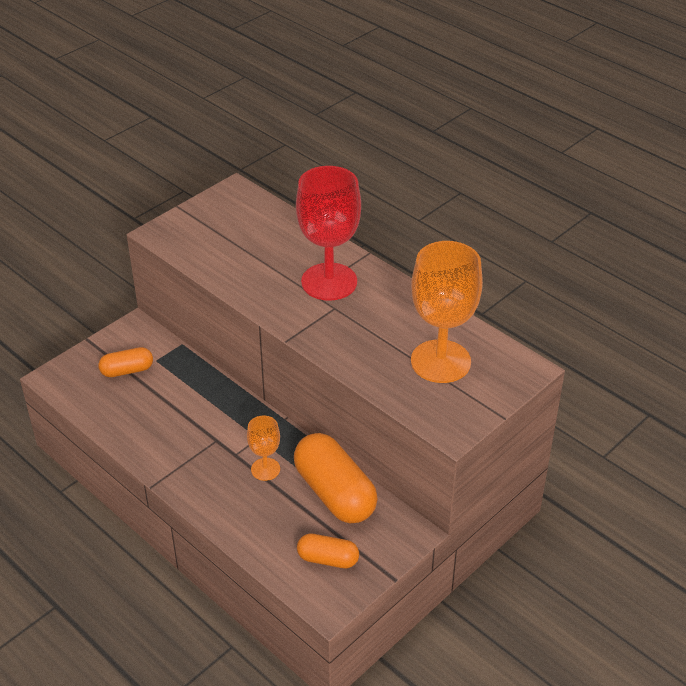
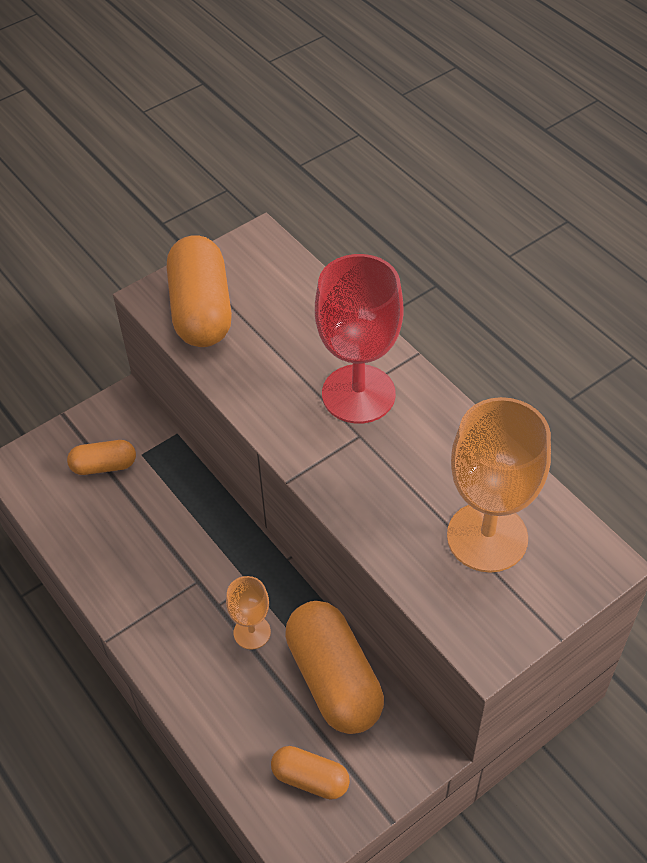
camera: 10 degrees right, 10 degrees up
(198, 238) = (201, 310): none -> orange capsule

